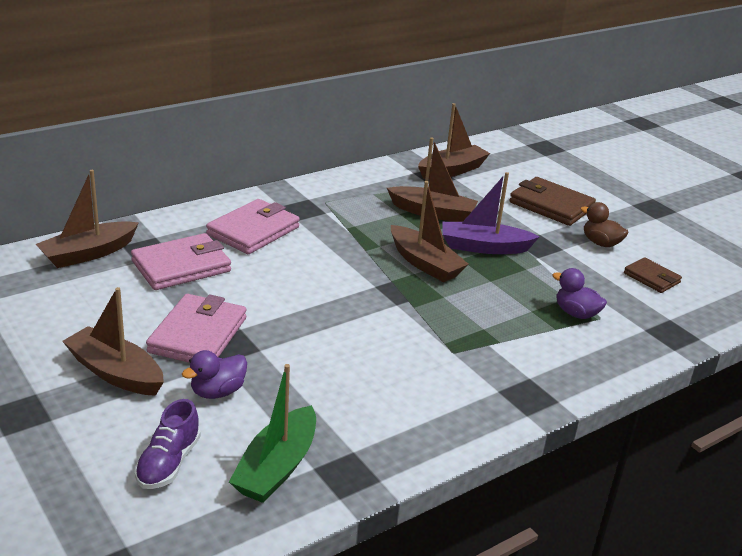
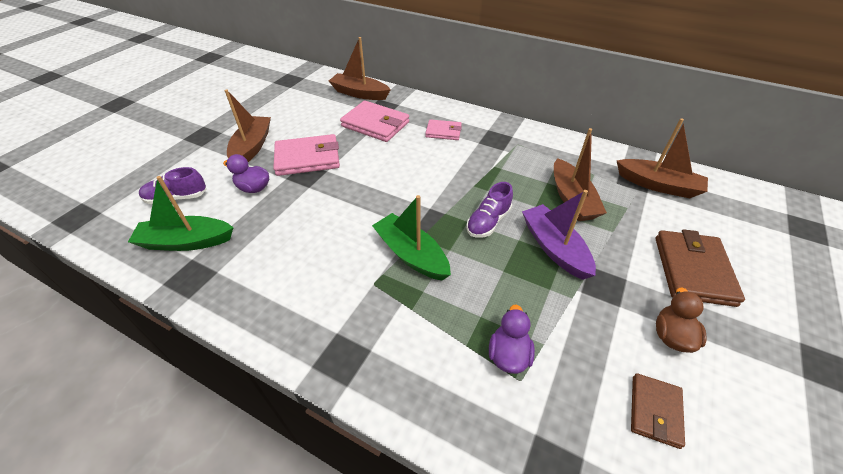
camera: 65 degrees right, 15 degrees up
(253, 231) = (443, 132): pink wallet -> pink wallet, size x0.59
(424, 263) = (488, 222): brown boat -> purple shoe
(433, 319) = (411, 255): none -> green boat

